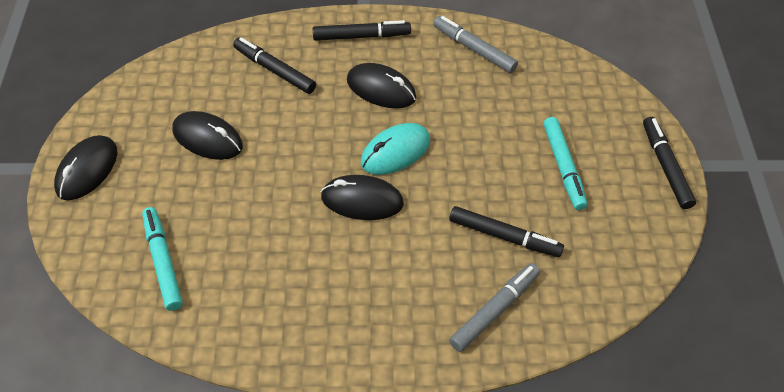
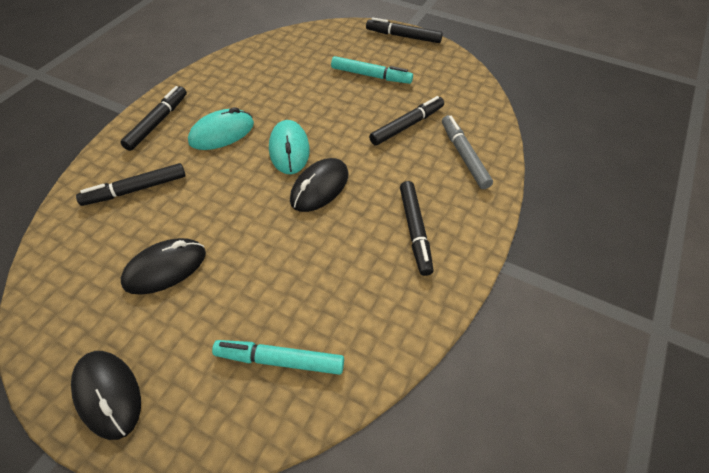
camera: 60 degrees left, 0 degrees up
(356, 305) = (414, 231): none -> black marker
(381, 89) = (222, 133): black mouse -> turquoise mouse
(474, 49) = (233, 71): grey marker -> none

